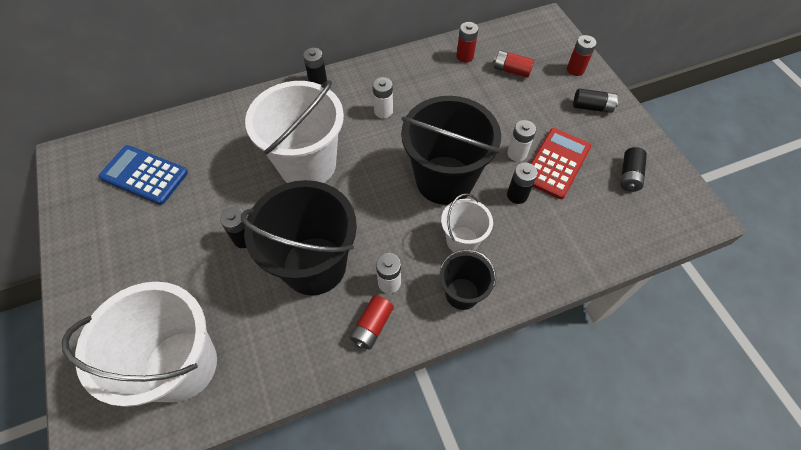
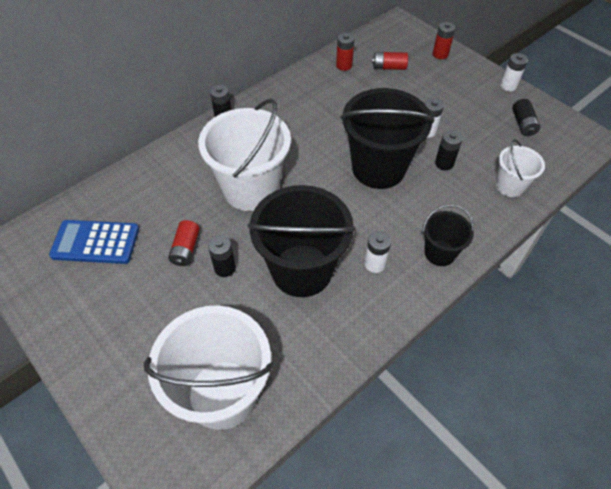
camera: 20 degrees left, 5 degrees down
(372, 326) = (378, 303): red battery -> red battery (186, 249)
(383, 111) = (296, 127): white battery -> white battery (508, 86)
(462, 240) = (418, 211): white bucket -> white bucket (509, 186)
(556, 163) = (462, 130): red calculator -> none
(592, 107) = (468, 80): black battery -> none

